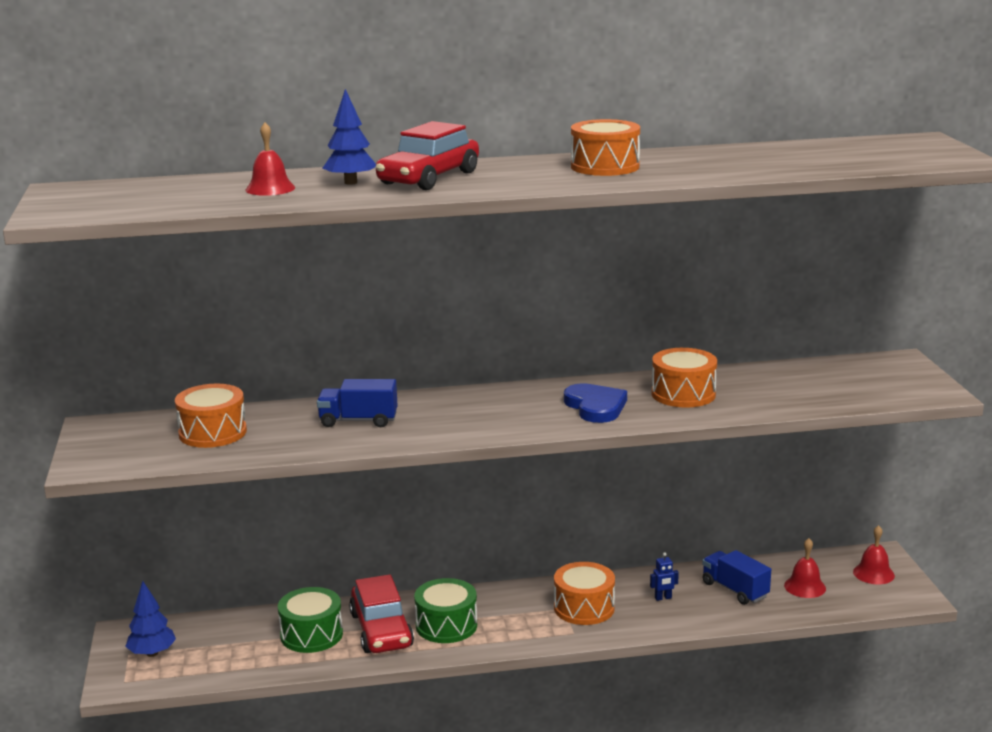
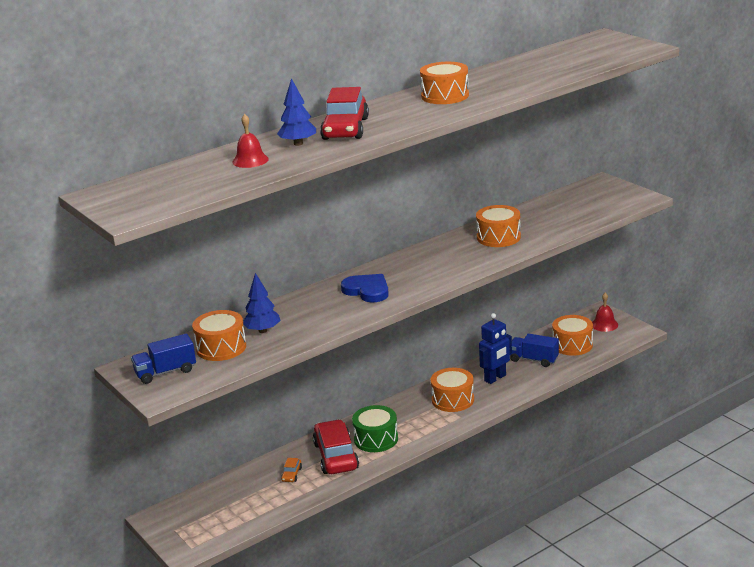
camera: 25 degrees left, 5 degrees up
(152, 653) = (191, 524): blue tree -> blue tree (262, 331)
(311, 635) = (291, 474): green drum -> orange car
(358, 421) = (312, 311): blue truck -> blue truck (166, 372)
(381, 630) = (336, 456): red car -> red car turned 150 degrees counterclockwise
(595, 406) = (454, 260): blue heart -> blue heart (367, 290)
(663, 598) = (495, 378): blue robot -> blue robot, size x2.05
(805, 587) = (572, 345): red bell -> orange drum

